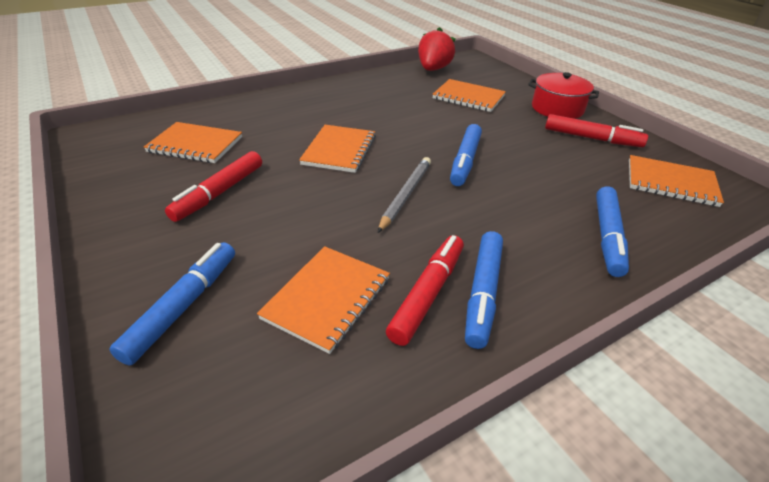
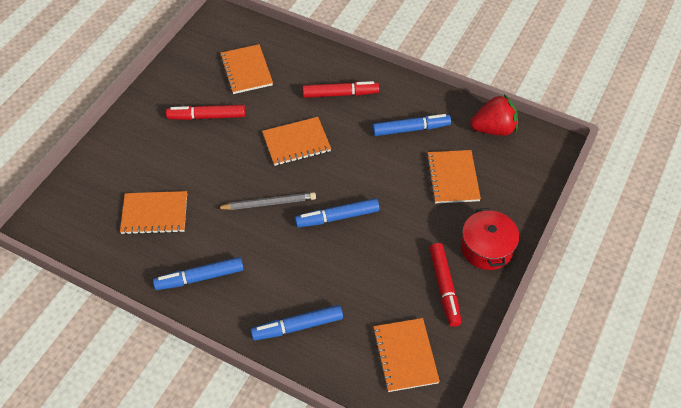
camera: 60 degrees right, 15 degrees up
(183, 306) = (117, 164): blue marker -> blue marker (411, 129)
(428, 294) = (184, 253): red marker -> red marker (340, 94)

